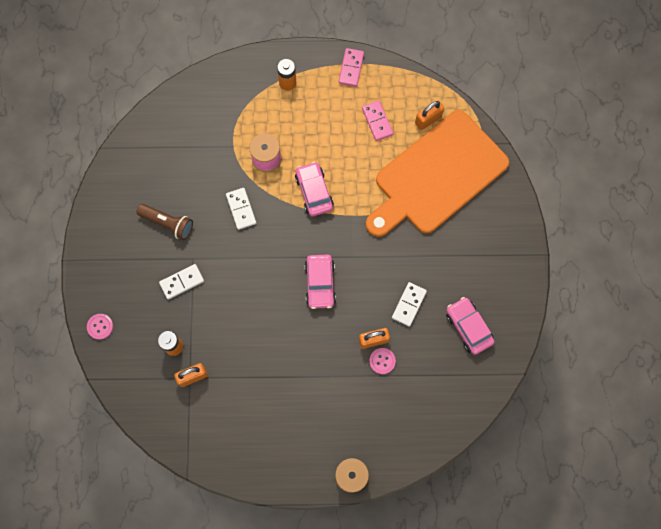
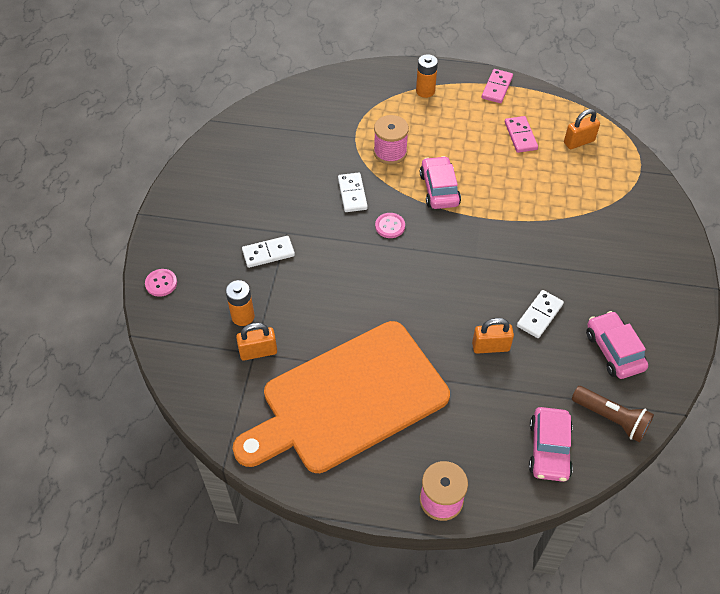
camera: 10 degrees right, 20 degrees down
(168, 223) = (266, 196): brown flashlight -> brown flashlight (611, 419)
(320, 283) = (432, 278): pink car -> pink car (549, 449)
(382, 361) = (499, 371): pink button -> pink button (390, 226)
(437, 176) = (585, 193): orange cutting board -> orange cutting board (348, 399)

